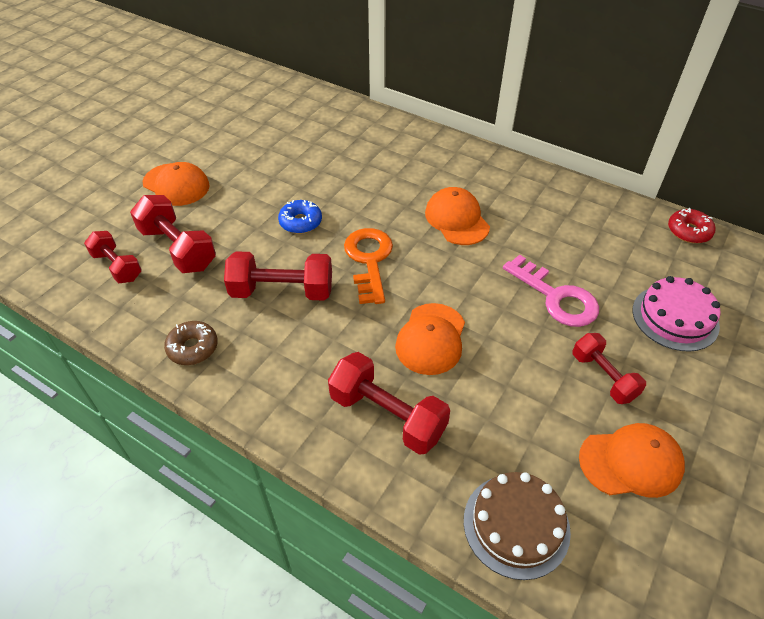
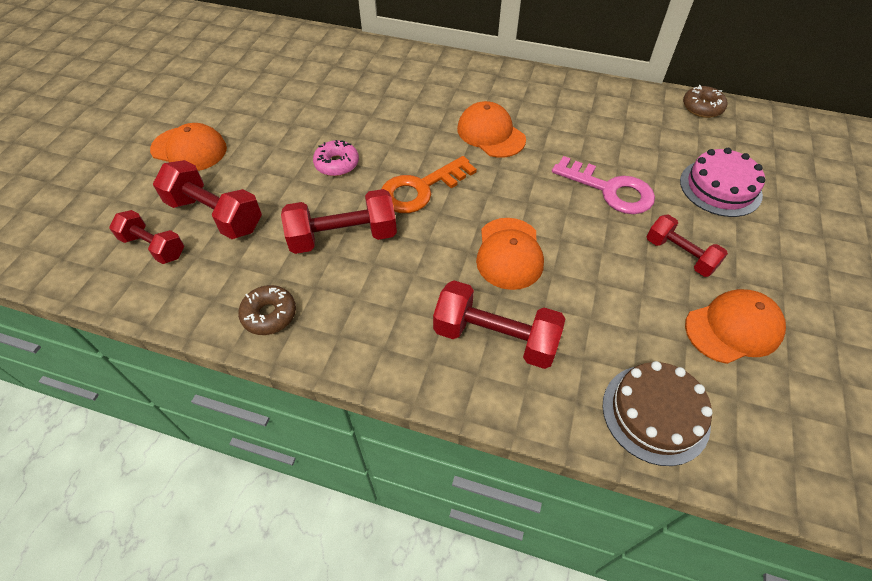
camera: 15 degrees left, 5 degrees up
(300, 222) = (337, 164): blue donut -> pink donut
(369, 260) = (420, 189): orange key -> orange key turned 105 degrees counterclockwise
(688, 231) = (702, 107): red donut -> brown donut

